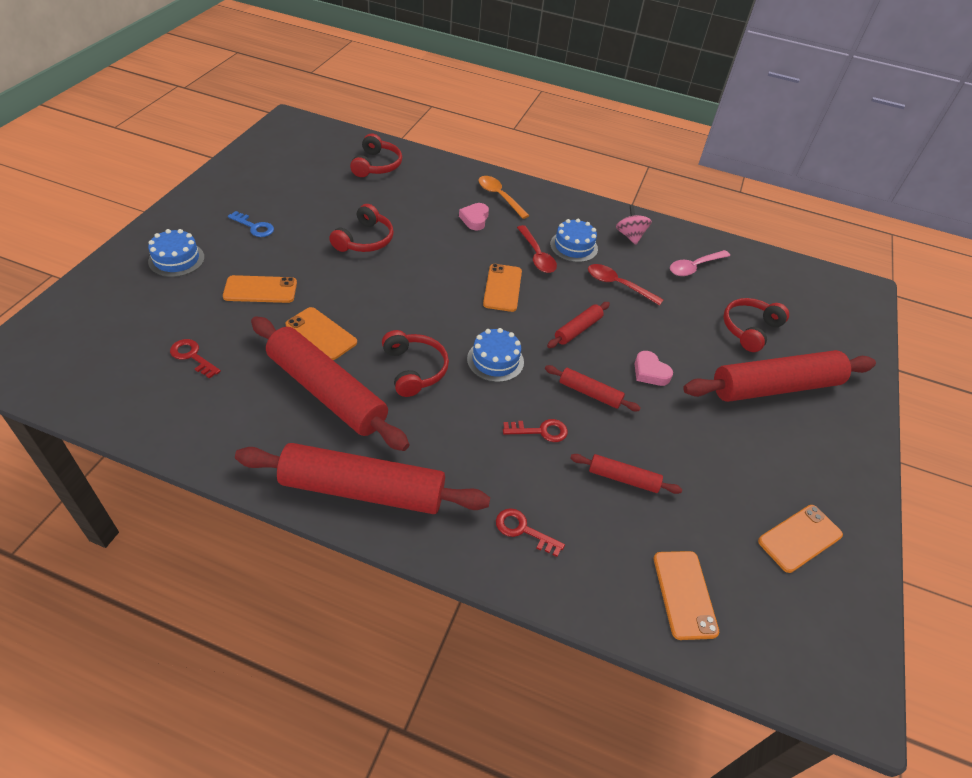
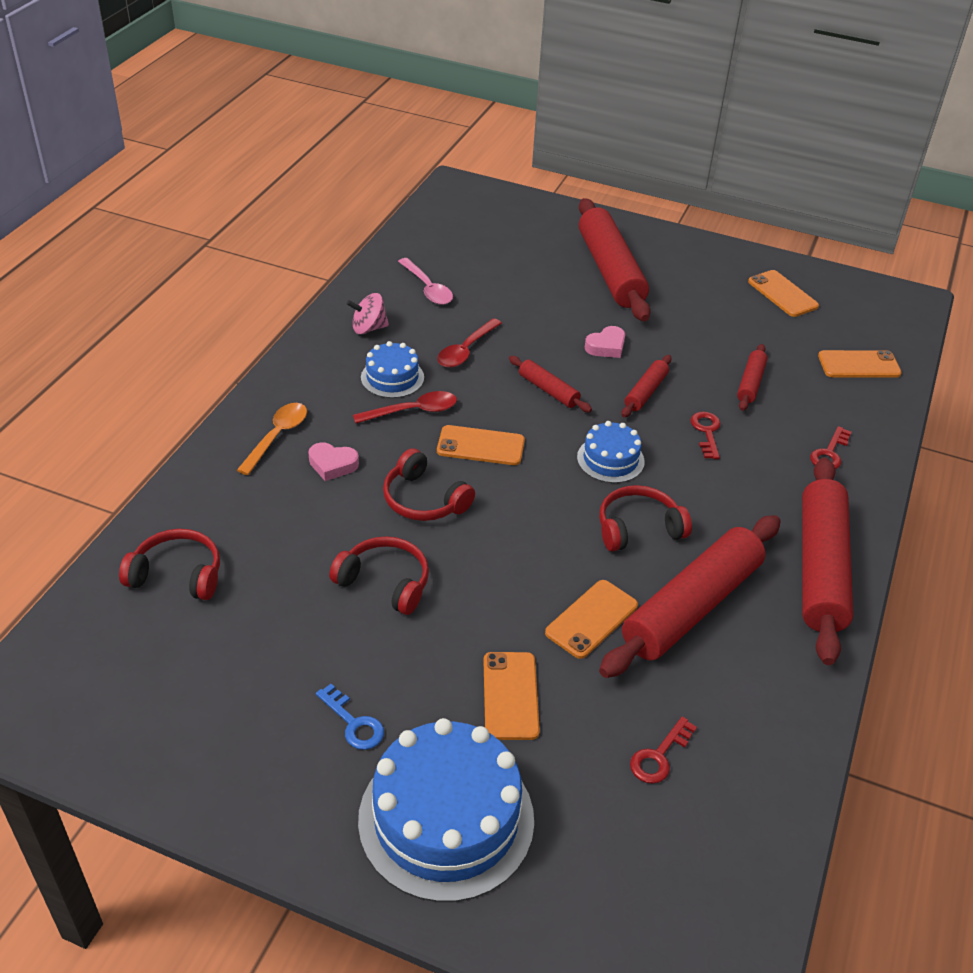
camera: 85 degrees left, 5 degrees down
(176, 259) = (446, 819): blue cake -> blue cake, size x1.95
(254, 227) = (354, 723): blue key -> blue key turned 105 degrees clockwise
(499, 197) = (277, 437): orange spoon -> orange spoon turned 150 degrees clockwise
(749, 329) = (529, 270): red headphones -> red headphones (424, 500)

